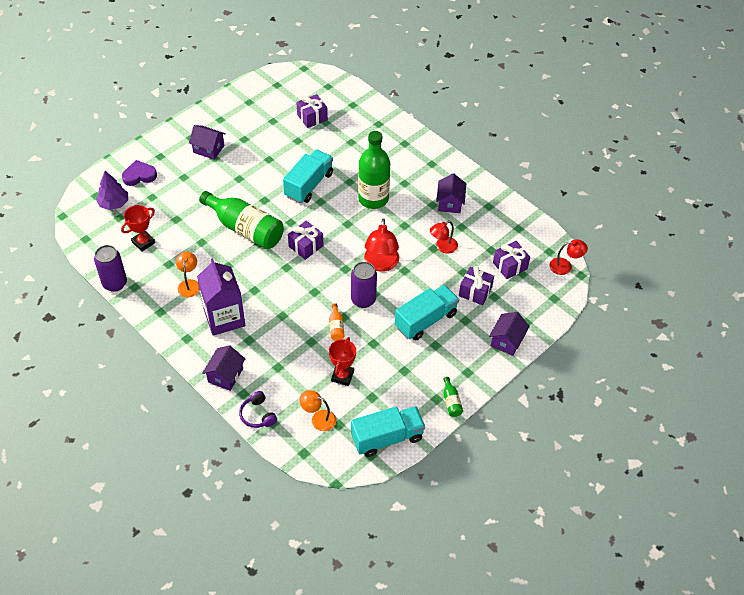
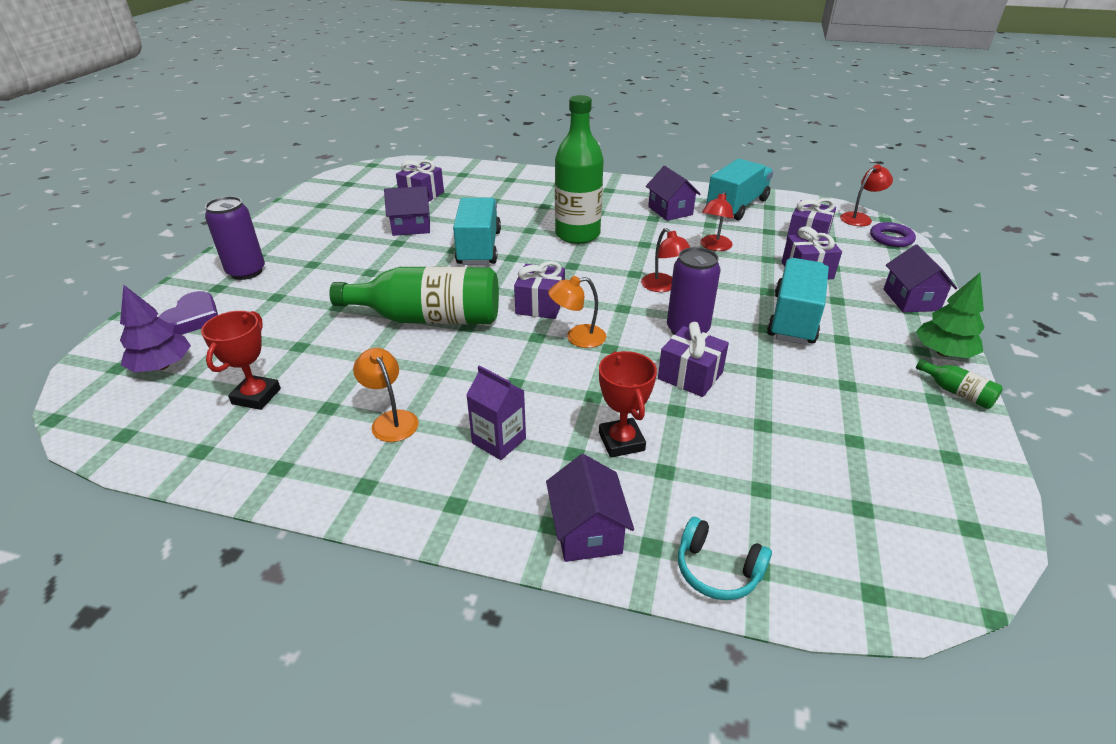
camera: 30 degrees left, 15 degrees down
(115, 283) = (232, 479): purple can -> purple can (246, 272)
(139, 175) = (193, 318): purple heart -> purple heart turned 150 degrees clockwise
(208, 149) = (296, 258): purple house -> purple house (411, 227)
(224, 318) = (499, 441): purple carton -> purple carton, size x0.55
(258, 415) = (717, 570): purple headphones -> turquoise headphones
(318, 419) = (822, 517): orange lamp -> orange lamp (577, 338)
(336, 327) = (690, 376): orange bottle -> purple gift
(342, 376) = (777, 433): red trophy -> red trophy (621, 441)
(381, 264) = (663, 287): red lamp -> red lamp, size x0.63
(387, 438) = (954, 487): turquoise truck -> turquoise truck (737, 206)
(476, 379) = (943, 352): none -> green tree
(561, 292) = (891, 238): none -> purple ring

